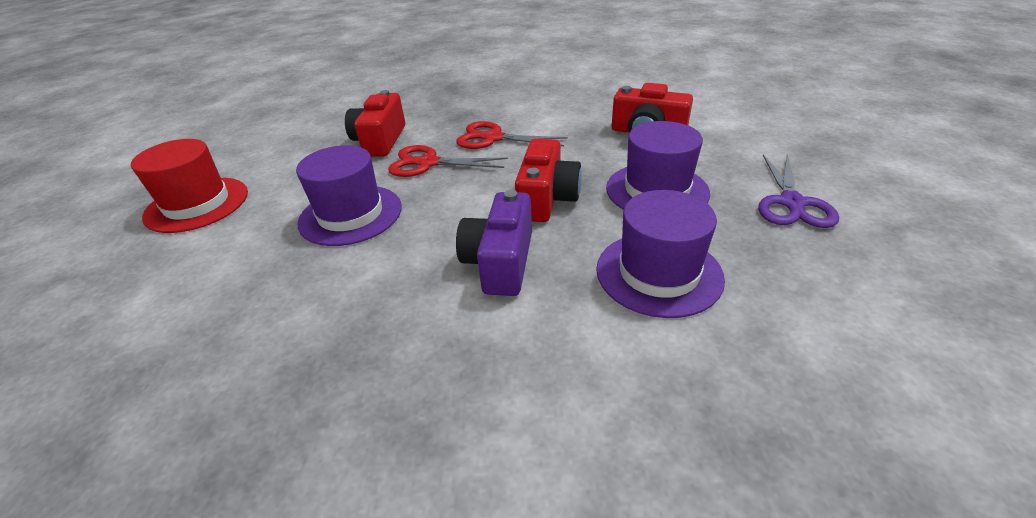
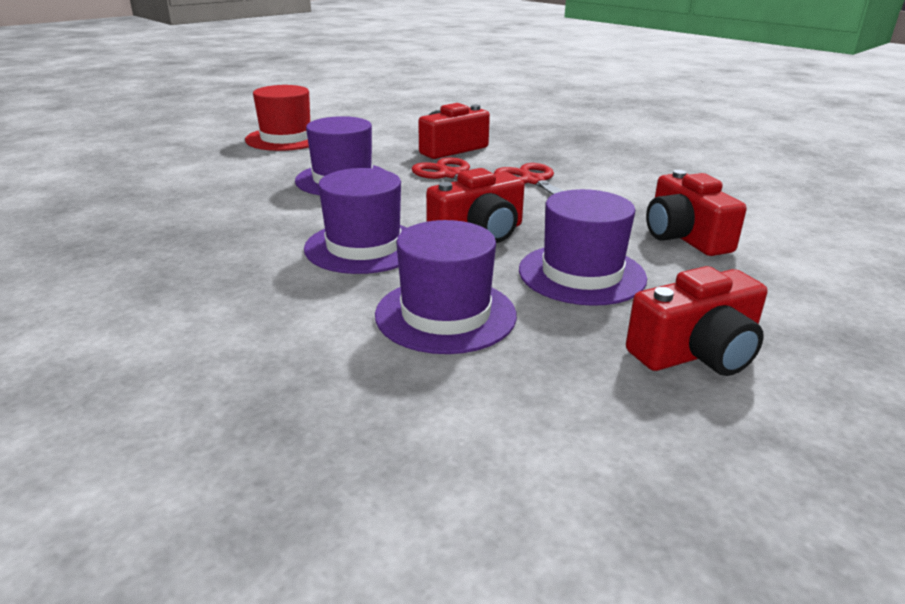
camera: 45 degrees right, 10 degrees down
(500, 262) = (364, 247): purple camera -> purple hat
(791, 203) = (696, 353): purple scissors -> red camera

